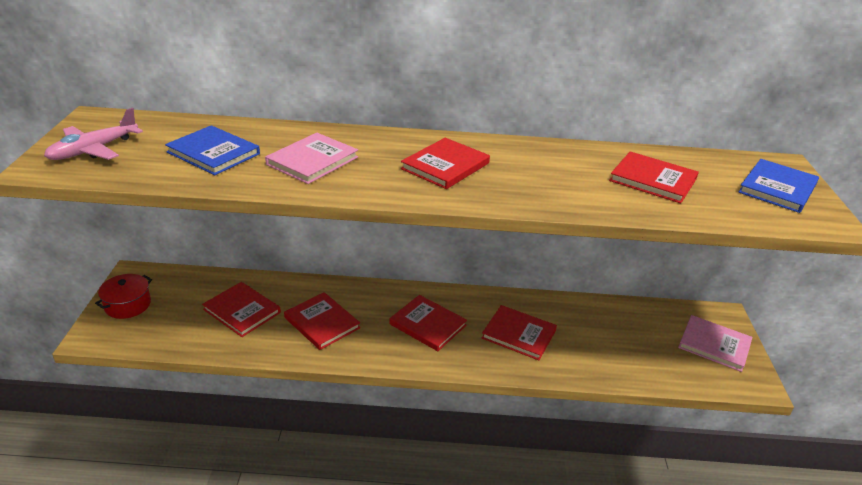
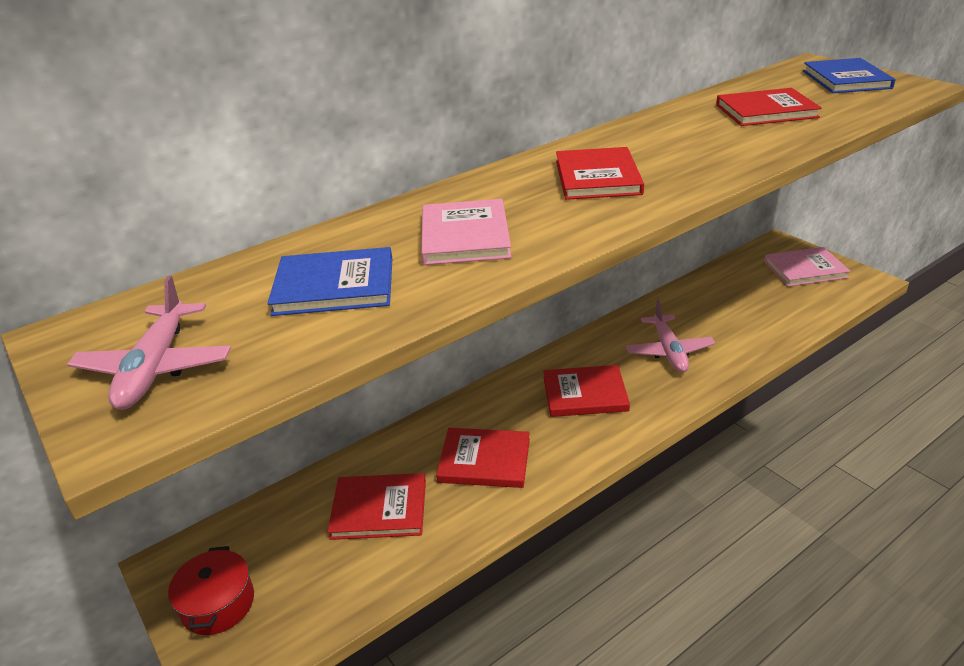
camera: 35 degrees left, 0 degrees up
(519, 334) = (669, 351): red book -> pink plane

